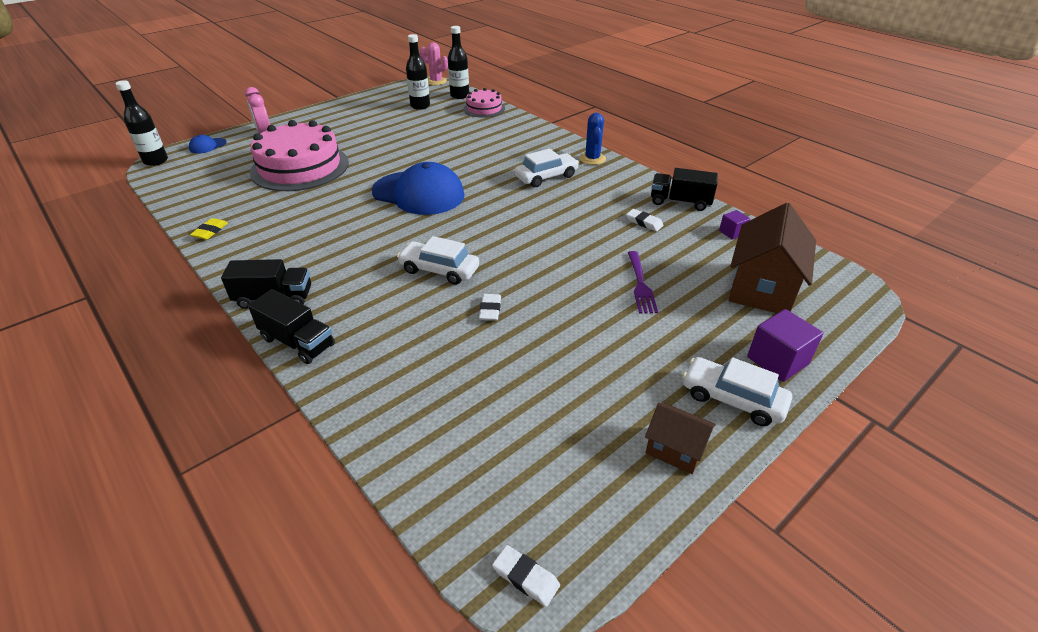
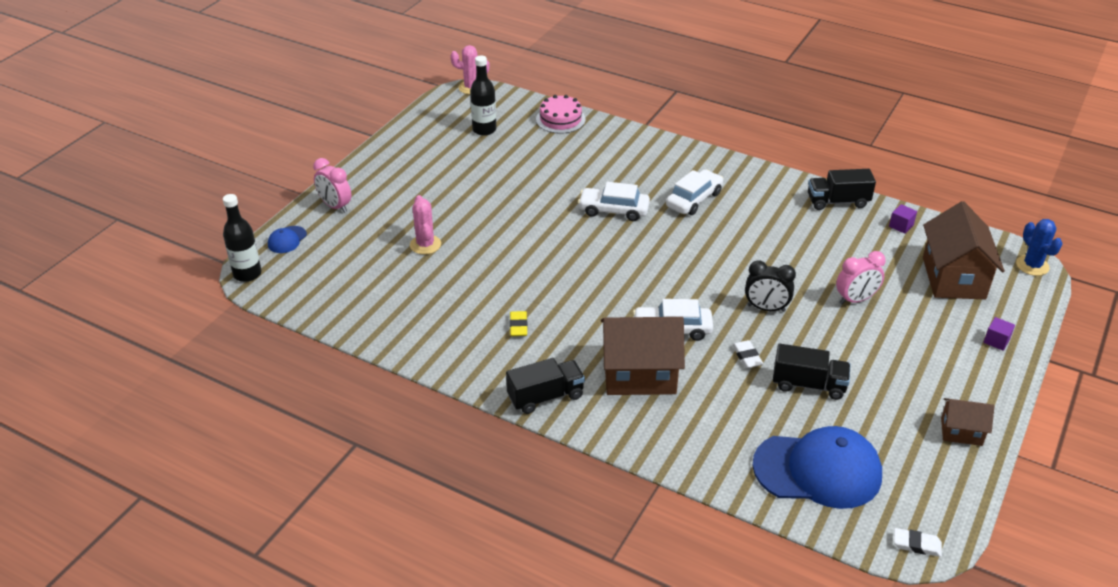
camera: 20 degrees left, 0 degrees up
(210, 231) = (408, 344): yellow eraser -> yellow eraser (518, 326)
(297, 342) = (607, 431): black truck -> black truck (808, 384)
(300, 167) = (425, 245): pink cake -> pink cactus
(374, 300) = (639, 374): none -> brown house
(418, 193) = (582, 249): blue cap -> blue cap (818, 470)
(459, 96) = (517, 105): black bottle -> none
(543, 272) = (766, 308): none -> black clock
(592, 159) = (723, 166): blue cactus -> blue cactus (1032, 265)
(640, 285) = (855, 299): purple fork -> pink clock
(644, 222) = (819, 233): white eraser -> none
(732, 399) = (980, 382): white car -> white car (613, 210)
(777, 360) = (996, 341): purple cube -> purple cube, size x0.56

